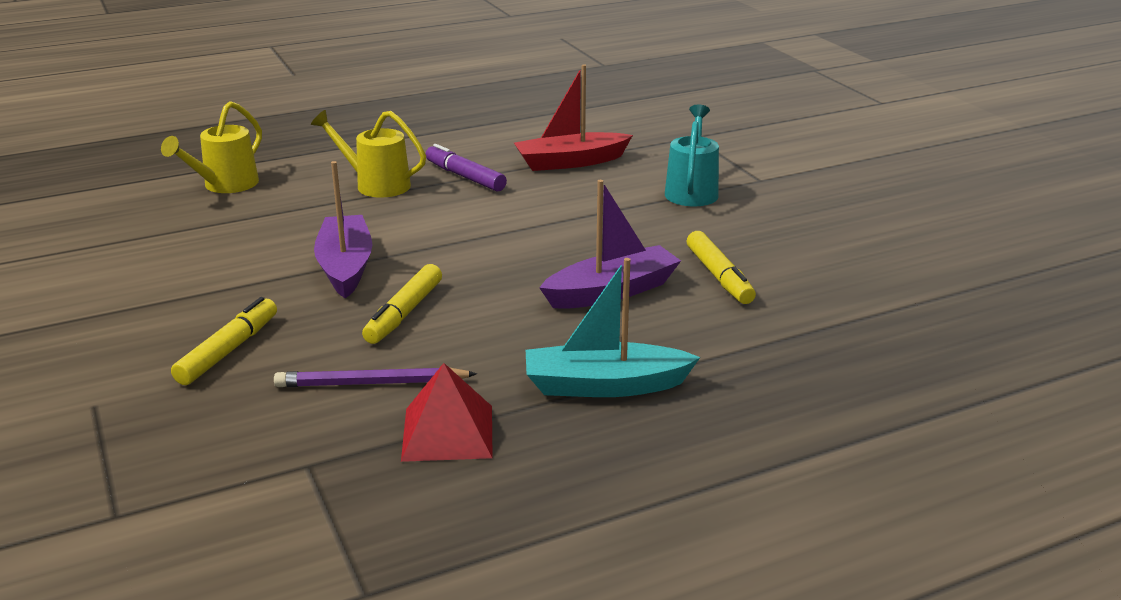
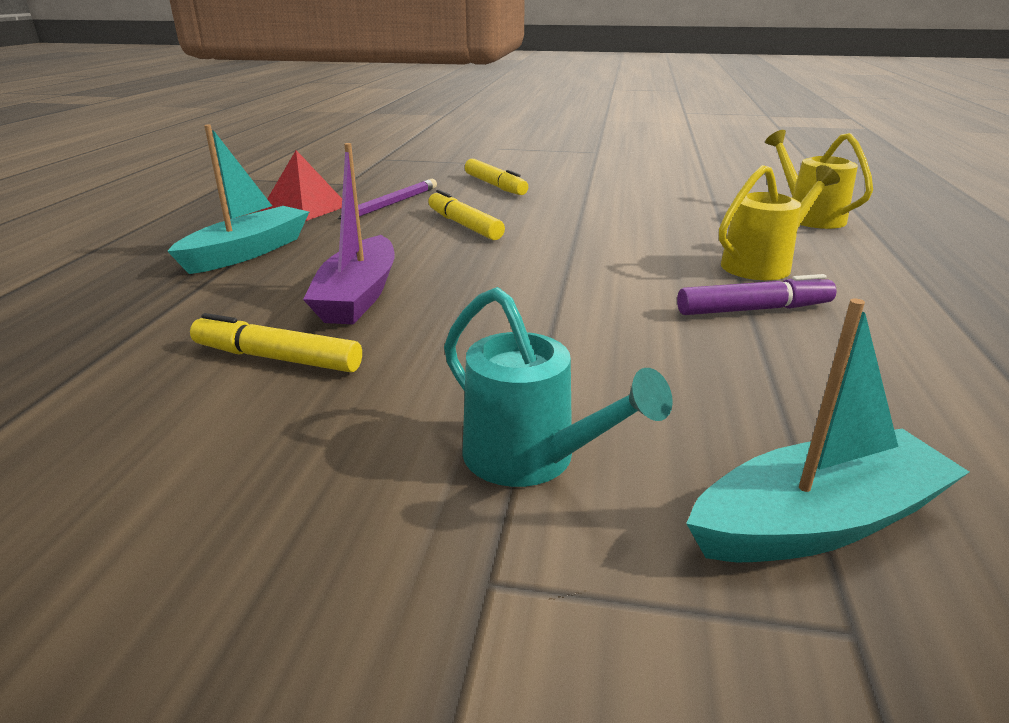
camera: 125 degrees right, 0 degrees up
(345, 267) = (572, 224): purple boat -> none
(570, 162) = (763, 395): red boat -> none
(649, 145) = (818, 521): none -> turquoise boat

